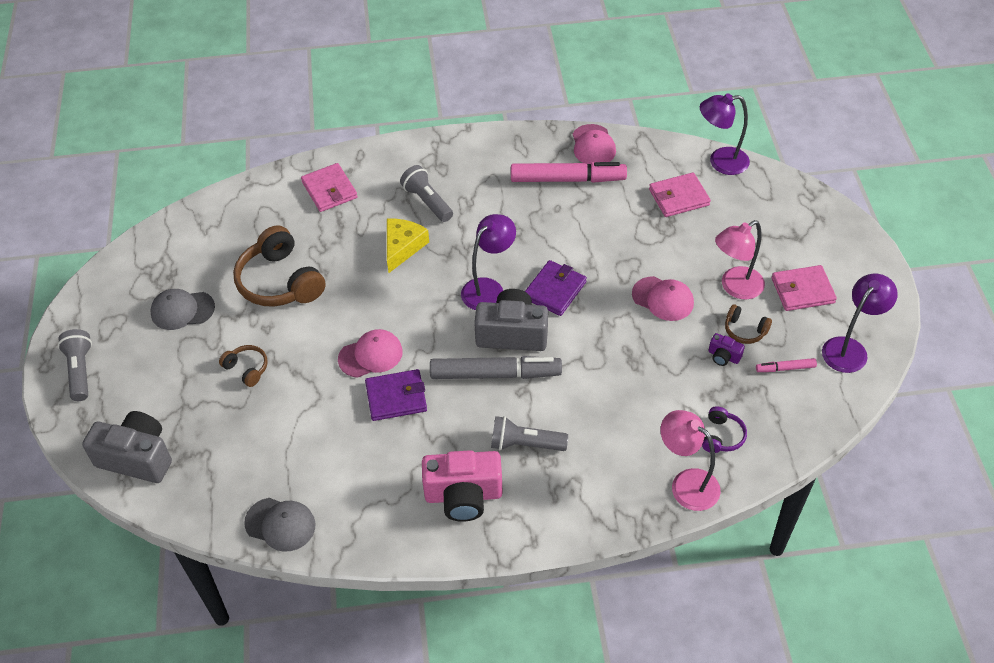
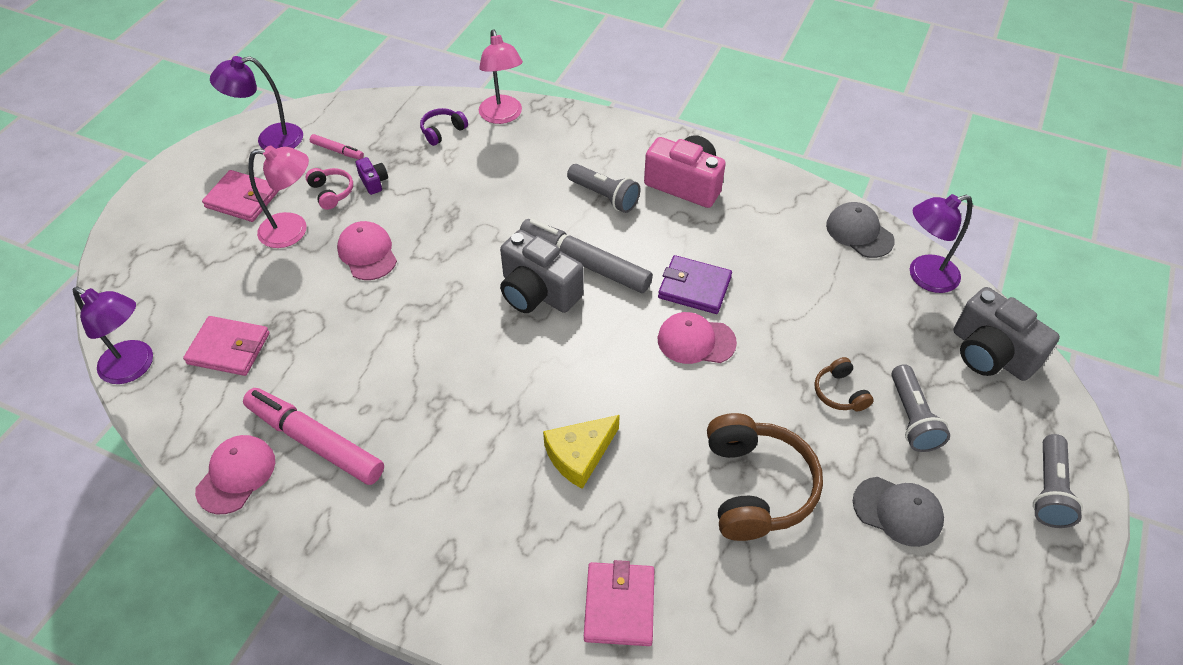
camera: 150 degrees left, 0 degrees up
(427, 202) = (504, 507): grey flashlight -> grey flashlight (912, 418)
(488, 288) = (522, 351): purple lamp -> purple lamp (924, 277)
(554, 290) = (458, 314): purple wallet -> none
(744, 330) = (331, 192): brown headphones -> pink headphones

